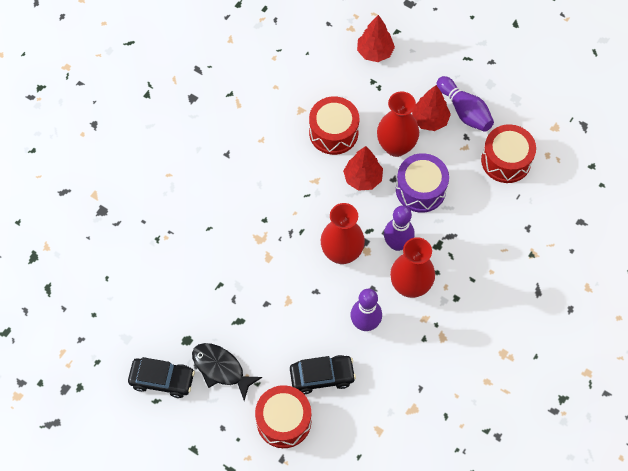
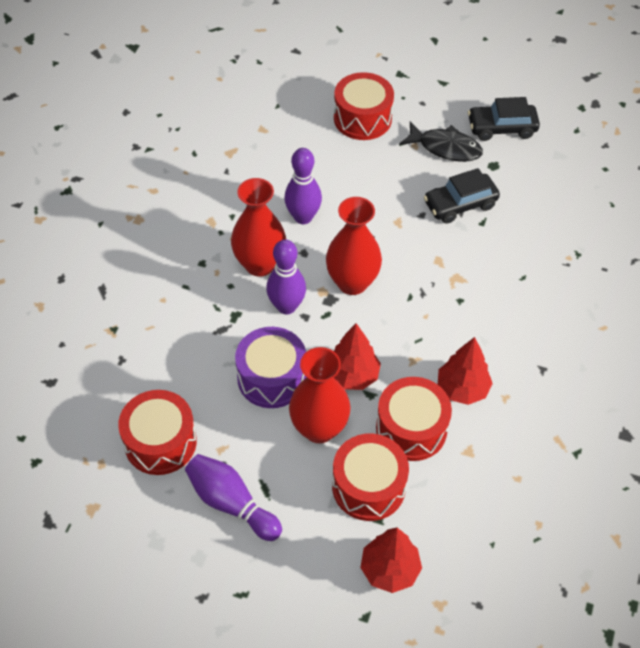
camera: 165 degrees right, 10 degrees down
(322, 376) = (335, 161): black car -> black car (460, 204)
(373, 102) = (368, 486): none -> red drum
(429, 120) = (280, 478): red tree -> red tree (462, 389)

